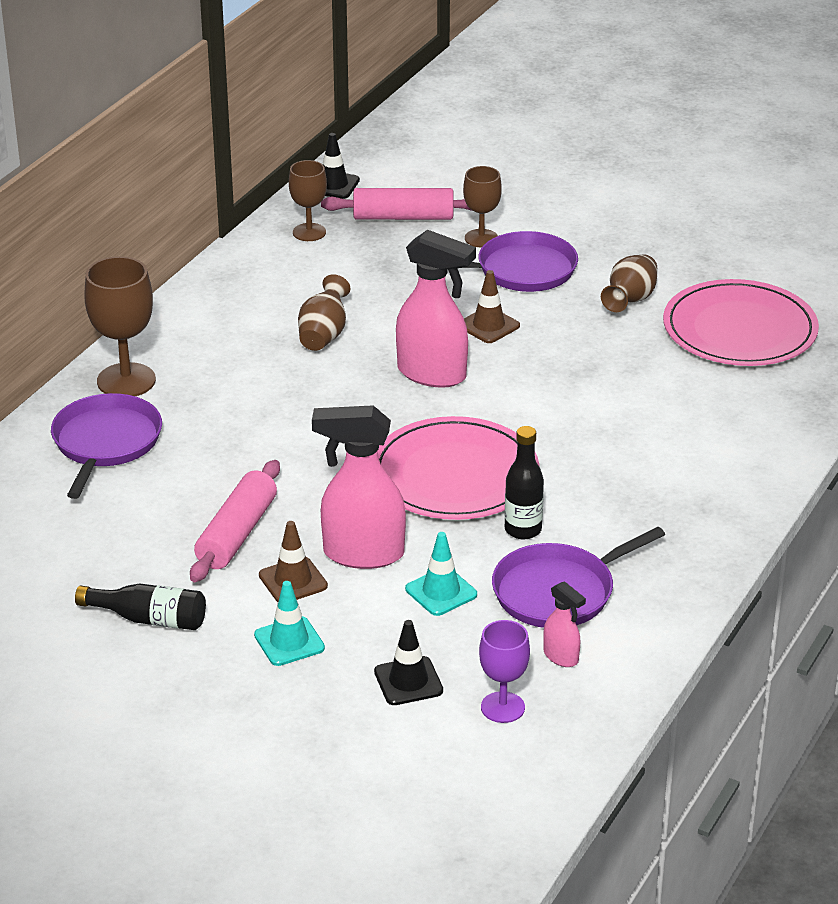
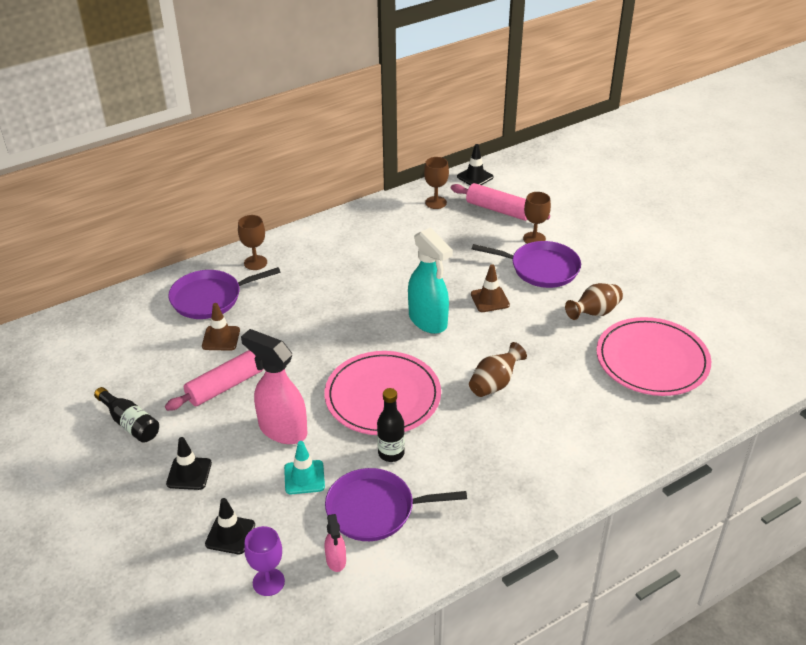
camera: 30 degrees right, 5 degrees up
(105, 443) = (210, 298): purple pan -> purple pan turned 150 degrees counterclockwise
(126, 380) = (255, 263): brown goblet -> brown goblet, size x0.63
(289, 642) = (189, 473): turquoise traffic cone -> black traffic cone
(293, 581) = (228, 431): brown traffic cone -> brown traffic cone (221, 338)
(324, 335) = (387, 271): brown vase -> brown vase (494, 384)
(432, 374) = (428, 321): pink spray bottle -> turquoise spray bottle

